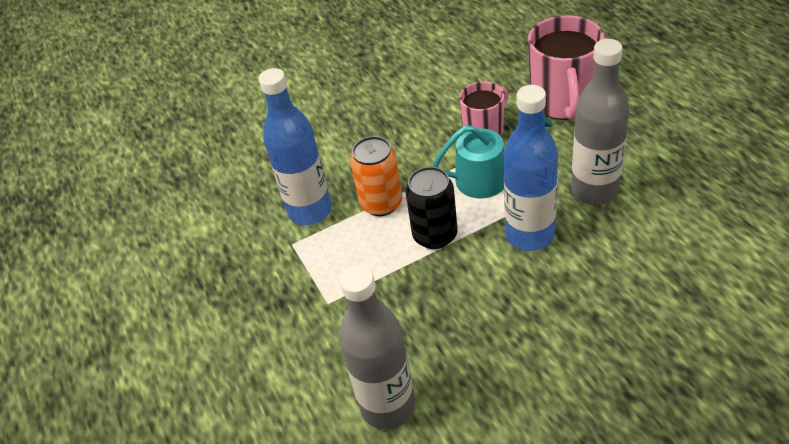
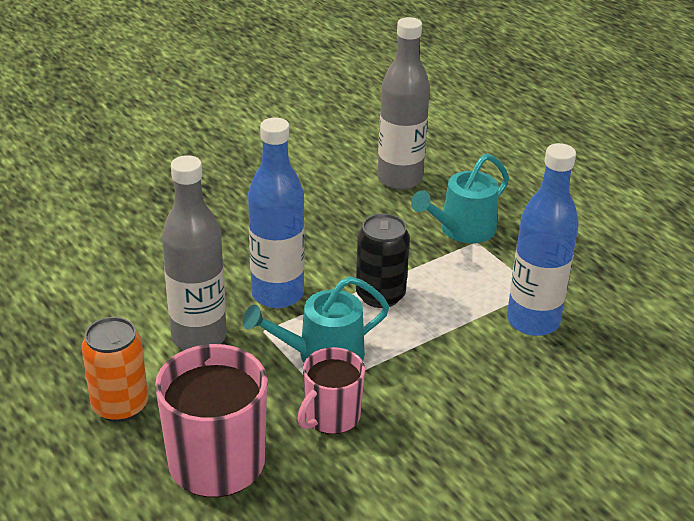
camera: 165 degrees right, 10 degrees down
(337, 319) = (462, 229): none -> turquoise watering can
(381, 203) = (449, 328): orange can -> orange can (120, 405)

